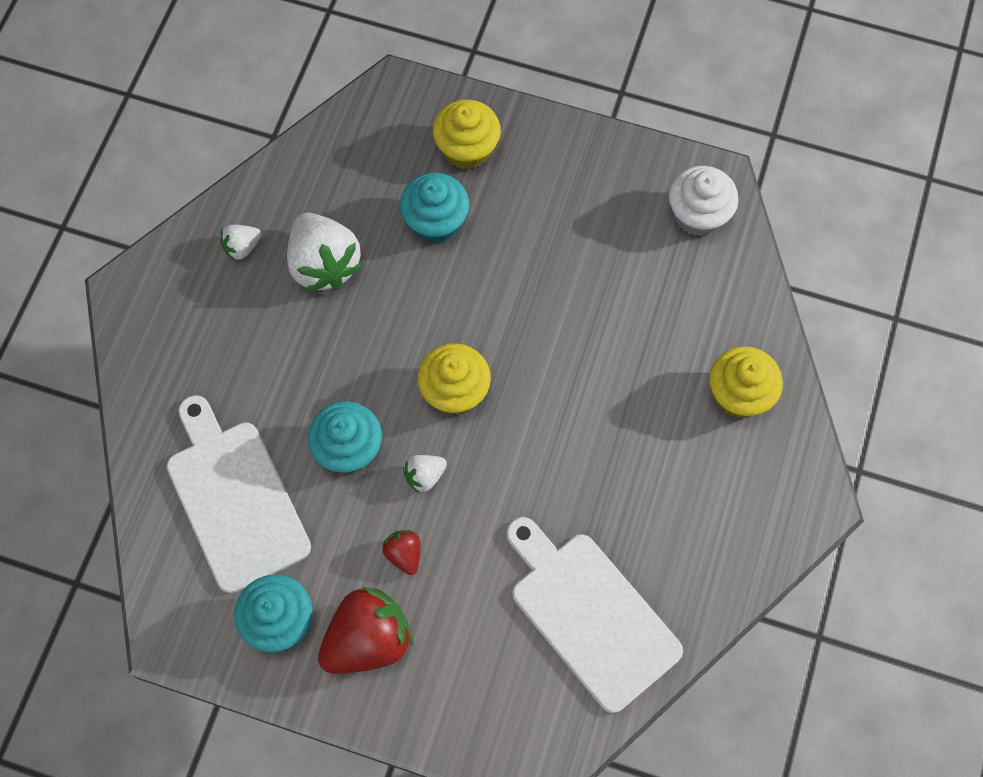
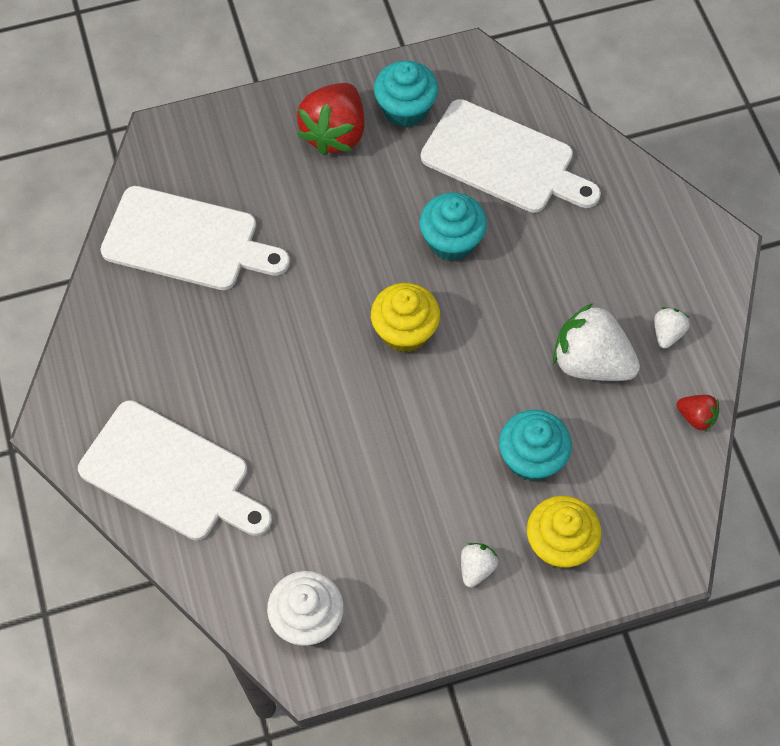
camera: 145 degrees right, 5 degrees down
(404, 554) = (352, 198): red strawberry -> red strawberry (696, 417)
(424, 476) = (379, 257): white strawberry -> white strawberry (476, 568)
(739, 394) = (171, 474): yellow cupcake -> white cutting board

